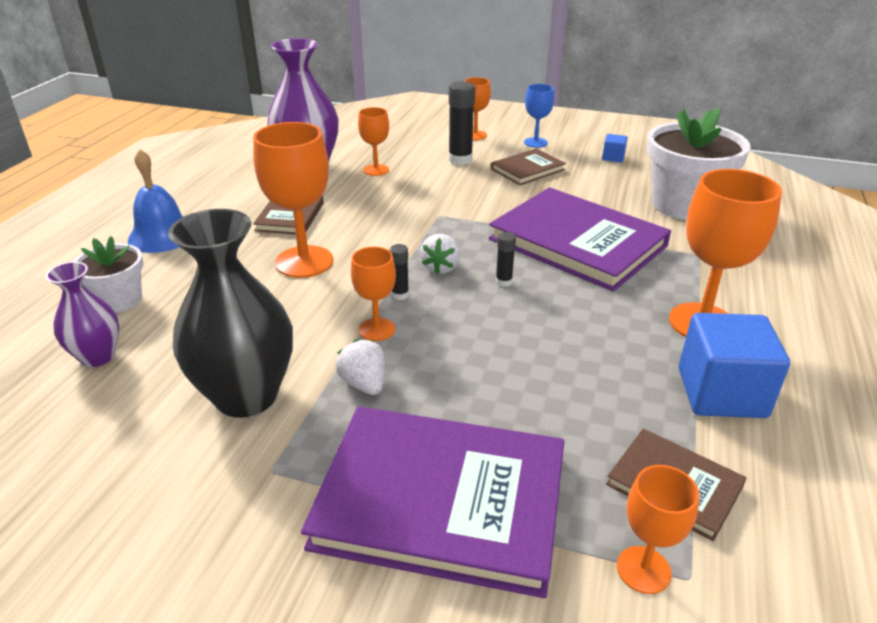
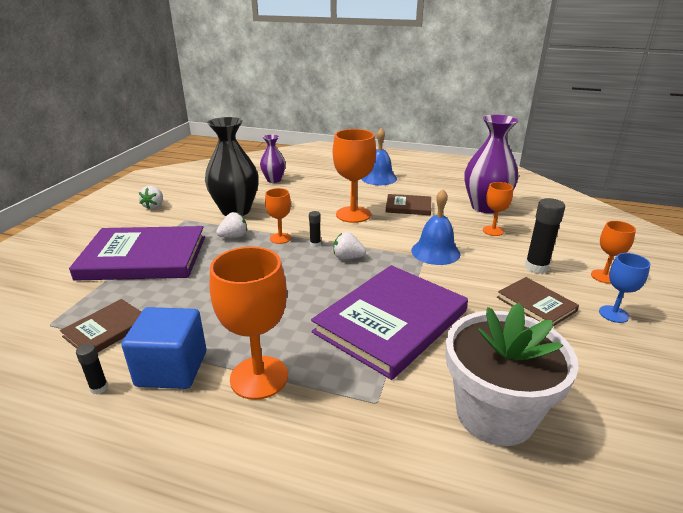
camera: 90 degrees right, 5 degrees down
(119, 300) = (317, 178): white flower pot -> none
(169, 554) = (154, 206): none -> white strawberry
(426, 208) = (435, 252): none -> blue bell
(441, 501) = (143, 257): purple book -> purple book turned 75 degrees clockwise
(503, 282) = (328, 281): black glue stick -> black glue stick (99, 388)
(613, 157) = (610, 371): blue cube -> none
(643, 570) = (65, 310): orange goblet -> none

